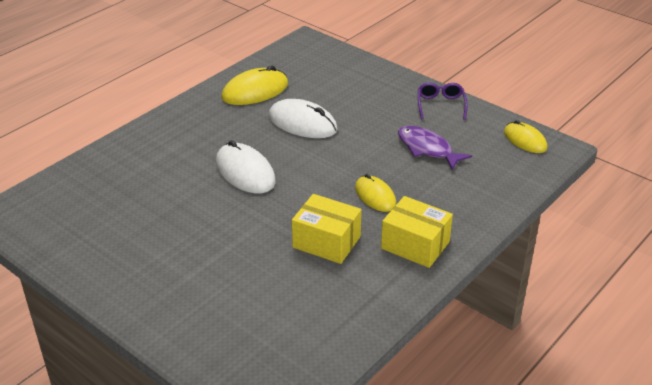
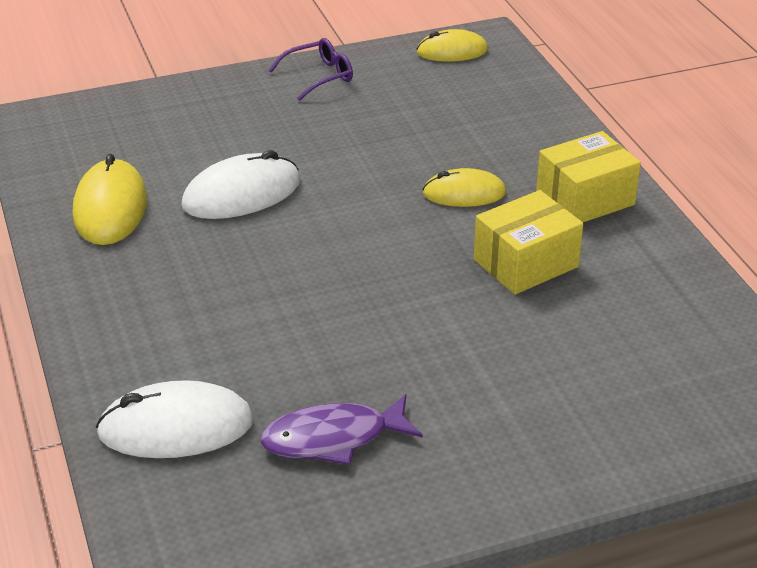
camera: 60 degrees left, 0 degrees up
(245, 172) = (309, 282): white mouse -> white mouse (176, 427)
(427, 149) = (402, 120): purple fish -> purple fish (333, 438)
(440, 105) = (319, 76): purple glasses -> purple glasses turned 120 degrees clockwise

